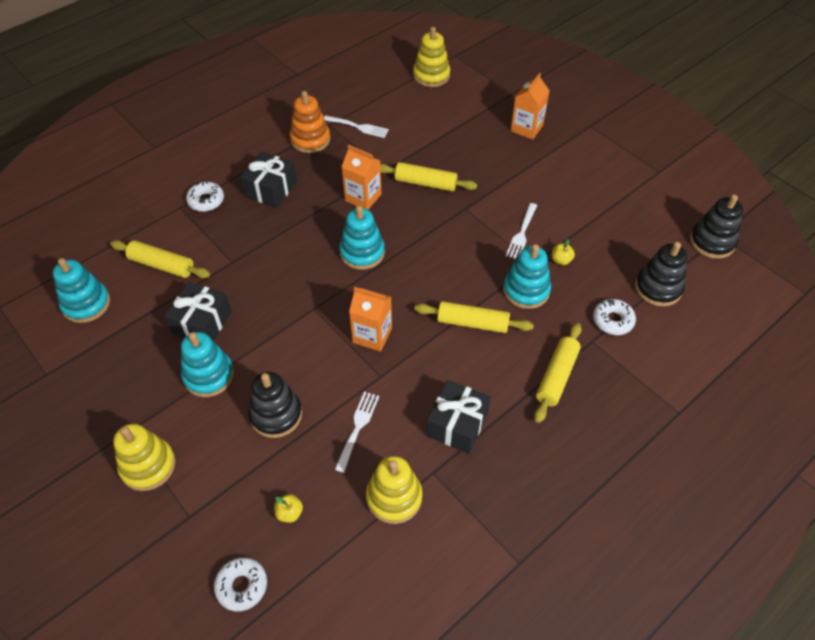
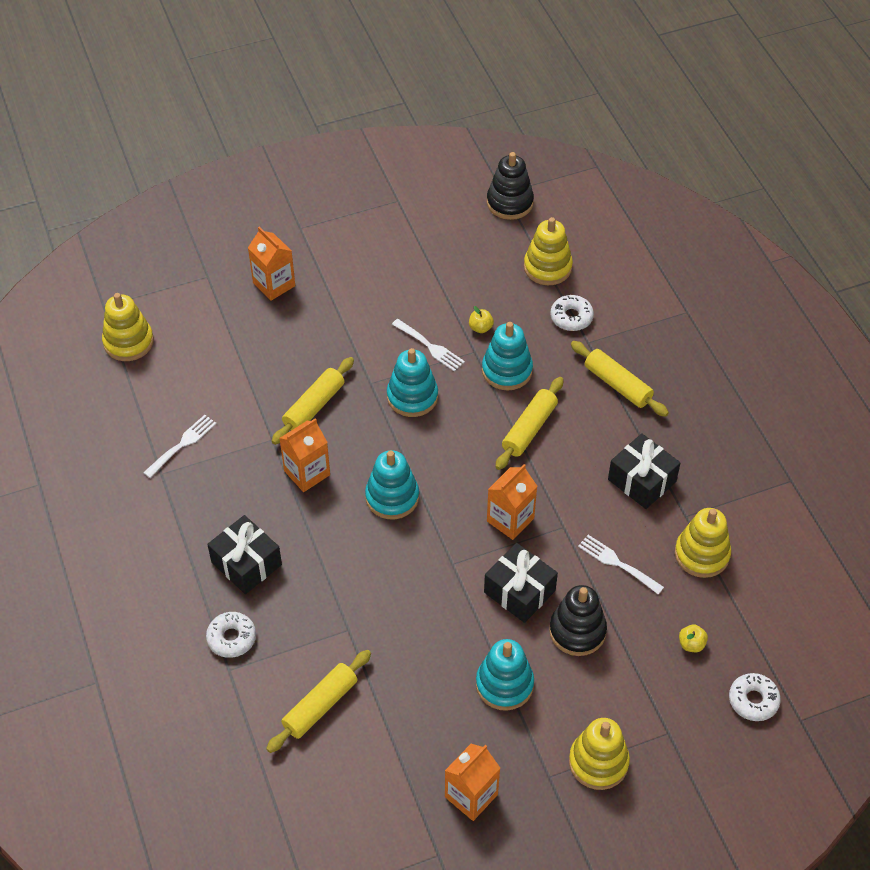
camera: 70 degrees left, 0 degrees up
(86, 304) = (347, 799): turquoise stacking toy -> turquoise stacking toy (412, 397)
(101, 381) = (471, 795): none -> orange carton
(202, 323) = (428, 678): black gift -> black gift (519, 591)
(310, 139) = (178, 500): orange stacking toy -> none
(658, 288) = (547, 267): black stacking toy -> yellow stacking toy

